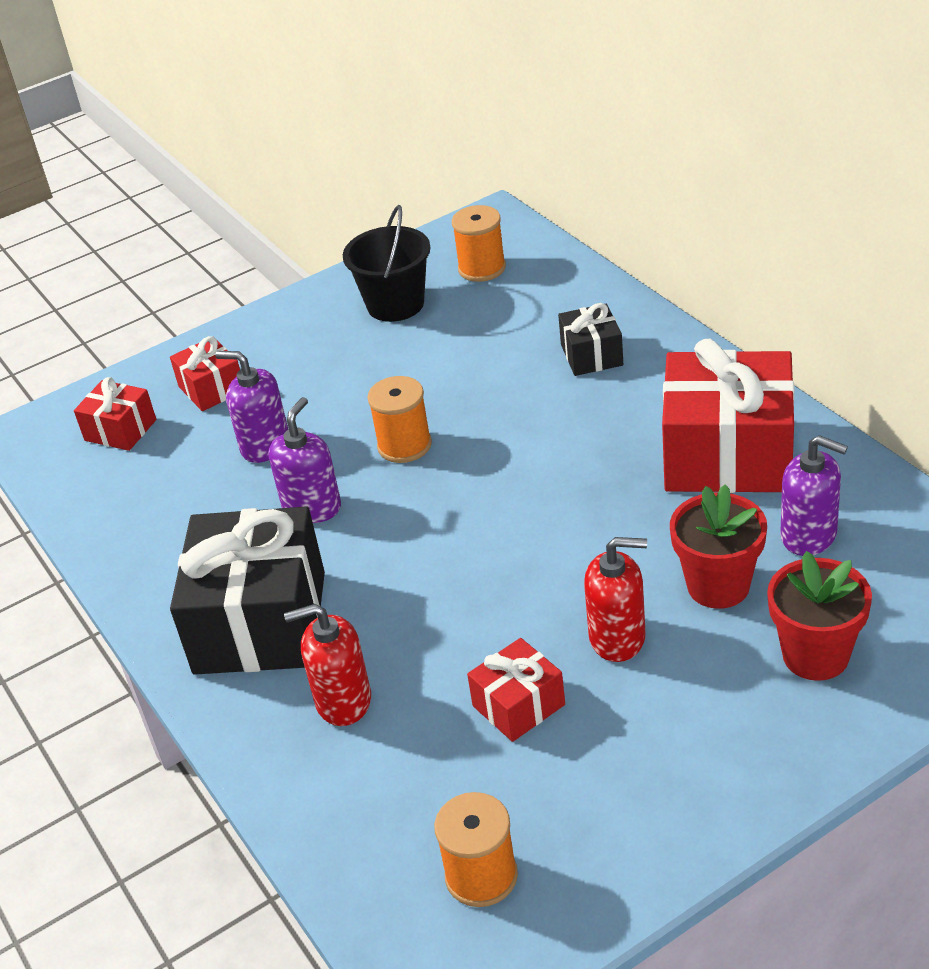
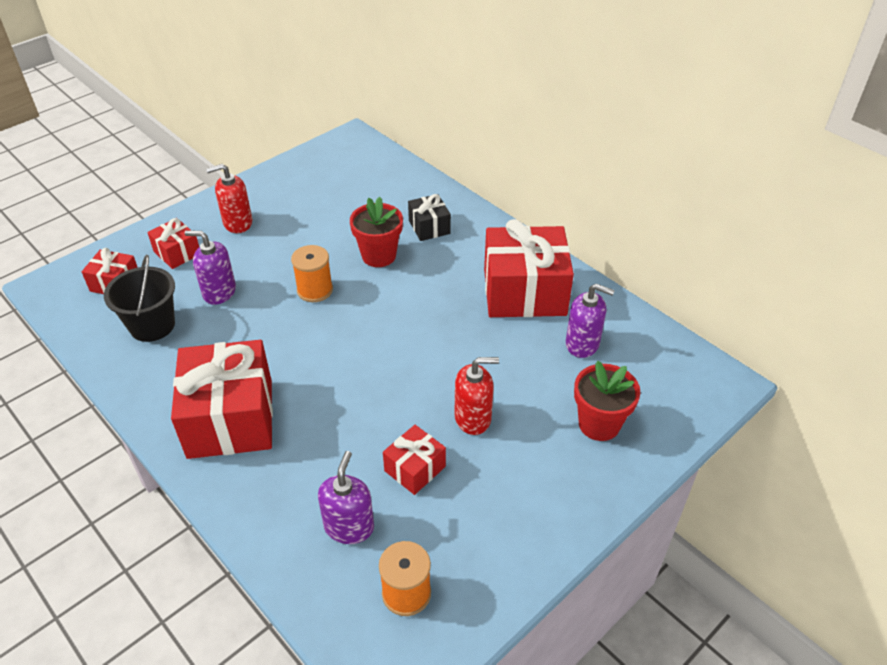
camera: 15 degrees left, 5 degrees up
(260, 622) = (230, 418): black gift -> red gift
(312, 507) = (257, 335): purple soap dispenser -> purple soap dispenser (349, 527)
(343, 701) = (295, 472): red soap dispenser -> red soap dispenser (237, 223)
(395, 304) = (296, 194): black bucket -> black bucket (152, 325)
(482, 268) = (350, 170): orange spool -> none
(718, 586) = (531, 380): red flower pot -> red flower pot (379, 256)

